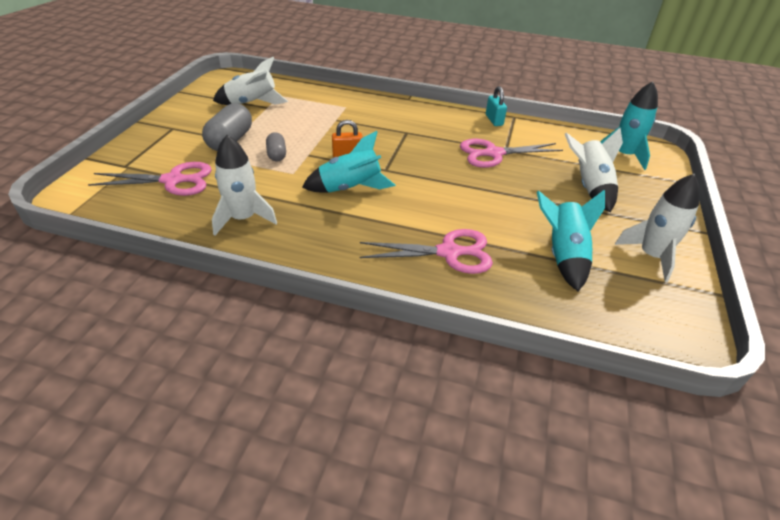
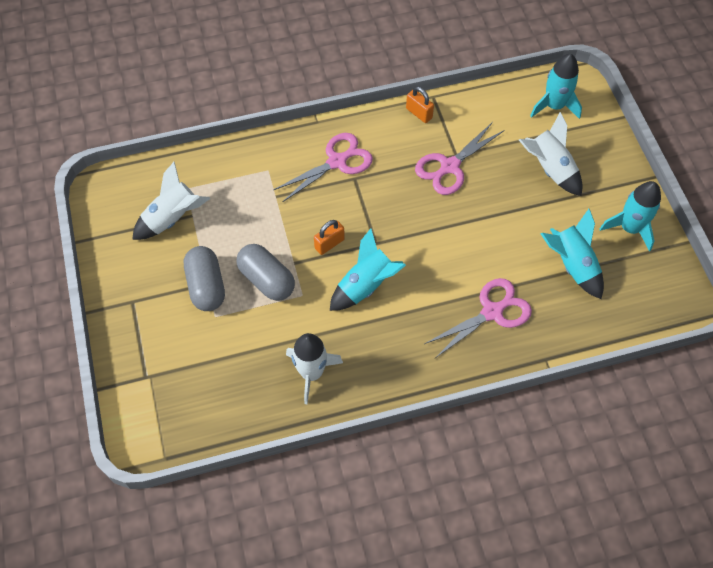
camera: 30 degrees left, 20 degrees up
(173, 180) = (209, 367): pink scissors -> pink scissors (337, 162)
(277, 154) = (267, 280): grey capsule -> grey capsule, size x1.73
(494, 120) = (419, 113): turquoise padlock -> orange padlock
(651, 256) = (630, 228): white rocket -> turquoise rocket

